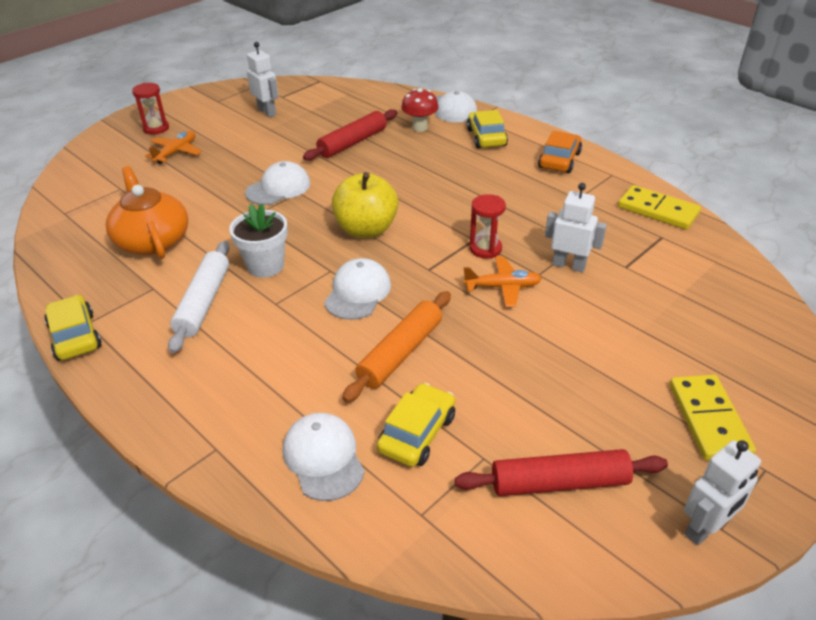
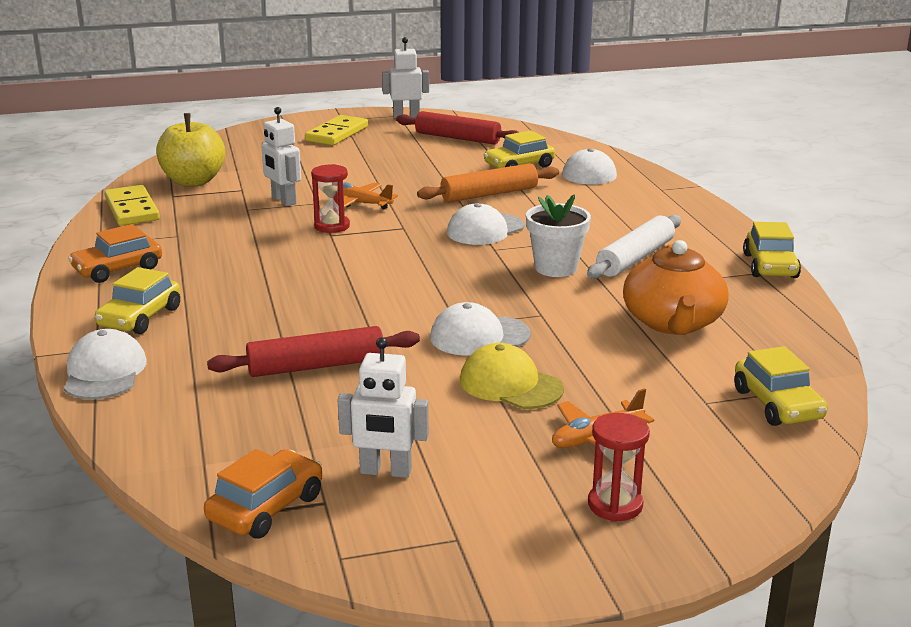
camera: 150 degrees left, 15 degrees down
(76, 200) = (777, 404): none -> yellow car
(238, 165) = (510, 384): none -> yellow cap
(267, 112) = (385, 471): white robot -> white robot turned 75 degrees counterclockwise
(303, 89) = (266, 507): none -> orange car
(366, 229) = (422, 268): yellow apple -> yellow apple (193, 181)
(420, 127) = (195, 358): red mushroom -> none

